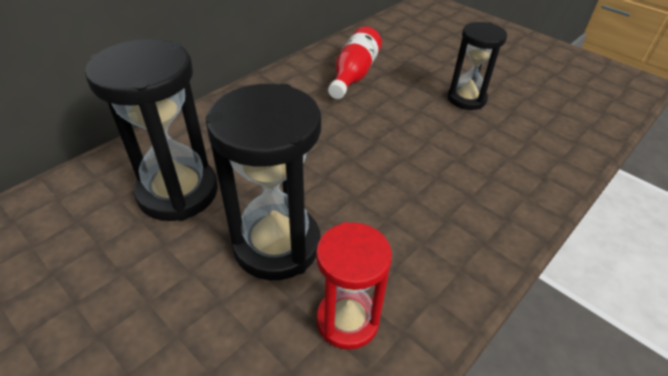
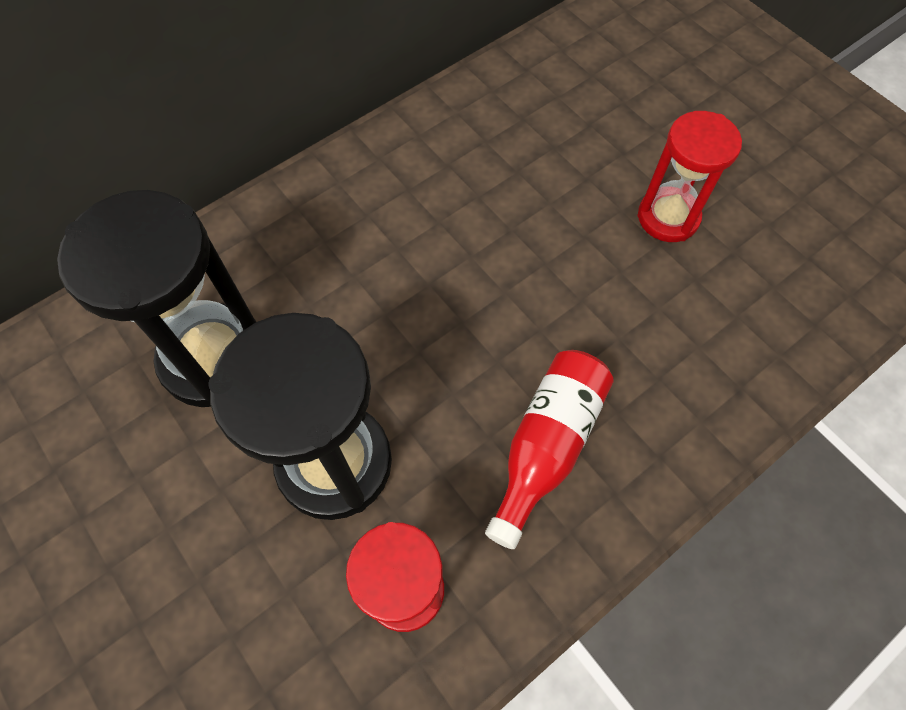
camera: 10 degrees right, 20 degrees up
(354, 75) = (500, 147): red bottle -> red bottle (546, 446)
(466, 99) = (668, 217): black hourglass -> red hourglass

